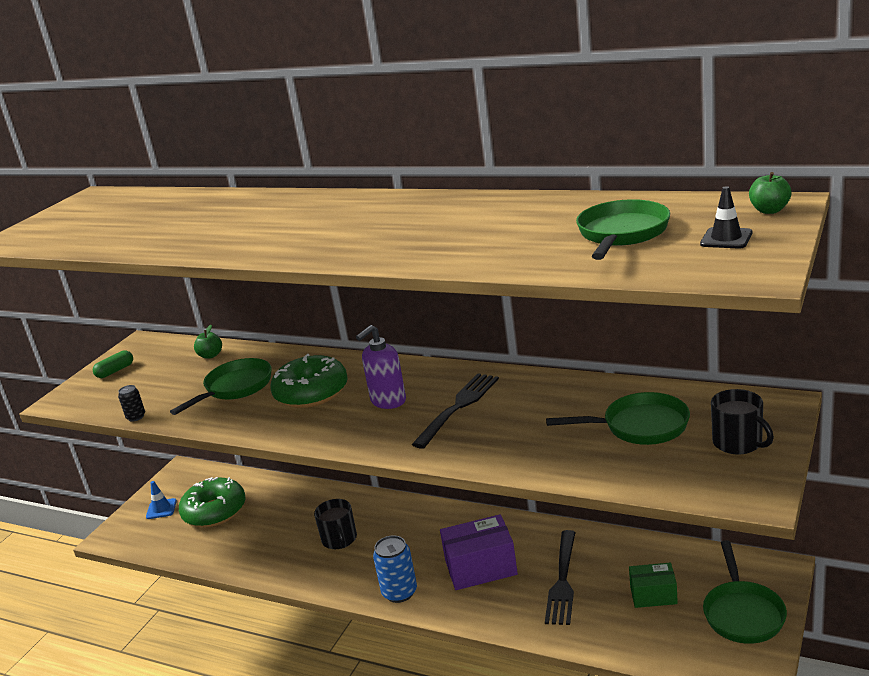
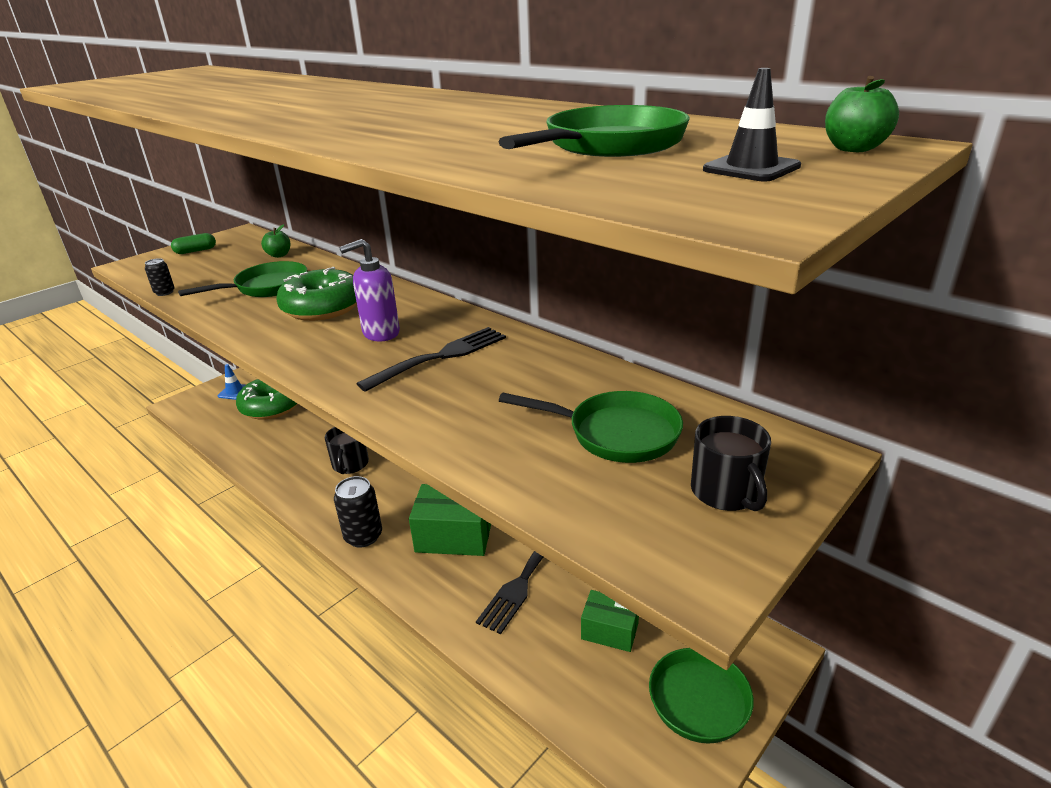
camera: 15 degrees right, 5 degrees up
(399, 592) = (363, 536): blue can -> black can
(480, 567) = (454, 536): purple box -> green box

